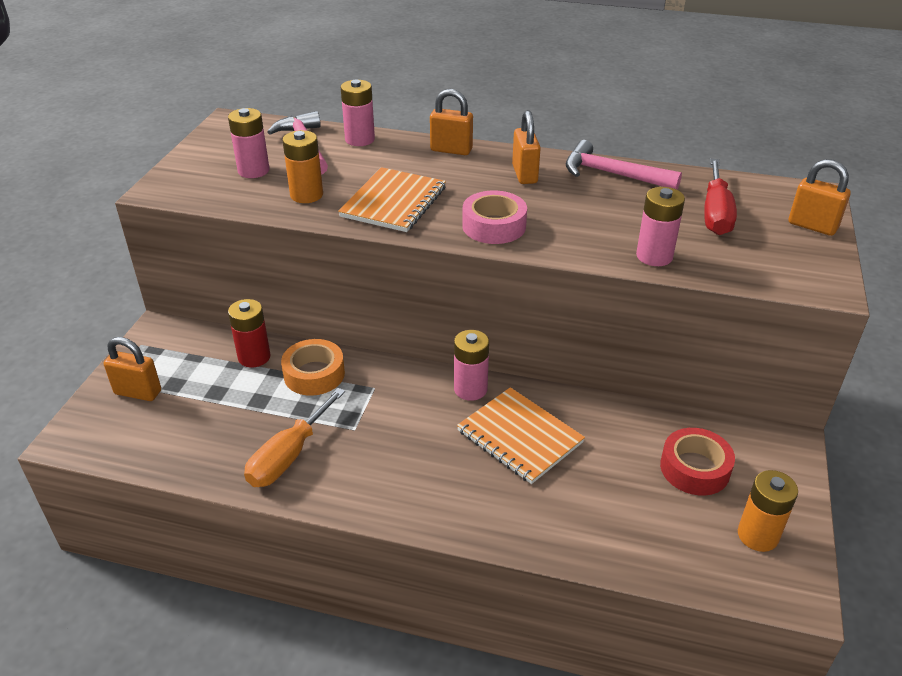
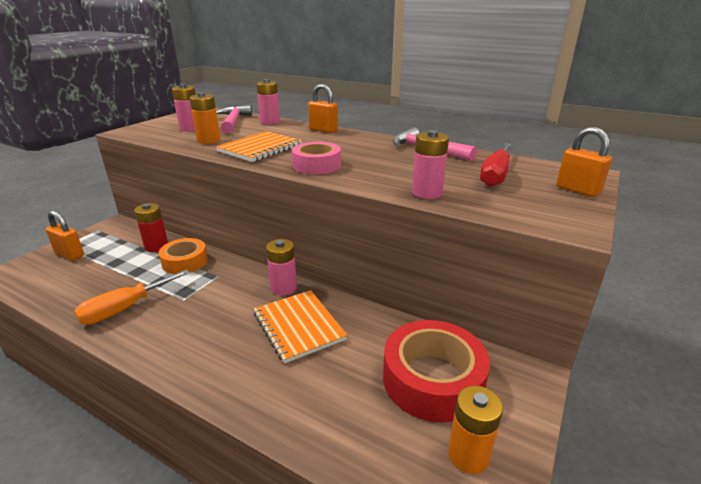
camera: 15 degrees right, 10 degrees down
(524, 174) = (363, 144): orange padlock -> none
(694, 468) = (432, 379): red tape -> red tape, size x1.60

